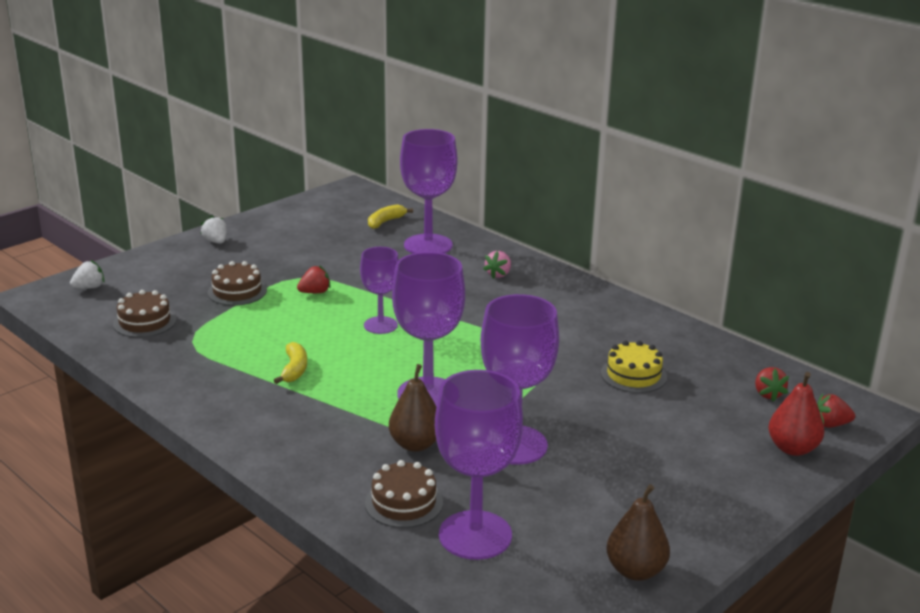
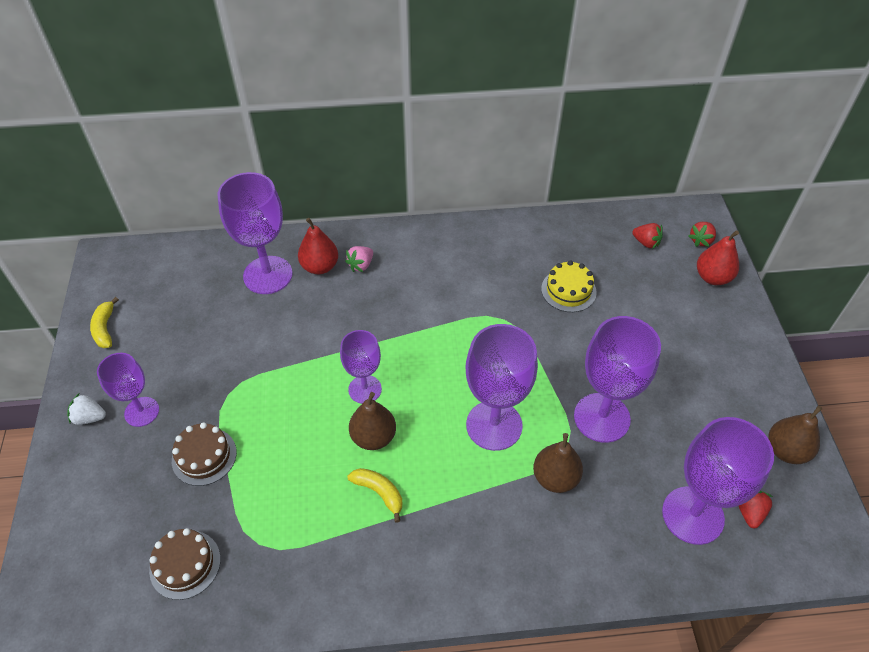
camera: 50 degrees left, 25 degrees up
(89, 287) = (64, 578): white strawberry -> none
(243, 255) = (141, 412): none -> purple goblet
(315, 292) = (266, 400): red strawberry -> red strawberry (749, 512)
(341, 347) = (373, 437): none -> brown pear
(385, 222) = (196, 275): yellow banana -> yellow banana (105, 328)
(404, 503) = (624, 534): brown cake -> none
(469, 260) = (320, 266): none -> red pear
(498, 274) = (361, 265): pink strawberry -> pink strawberry turned 60 degrees clockwise

